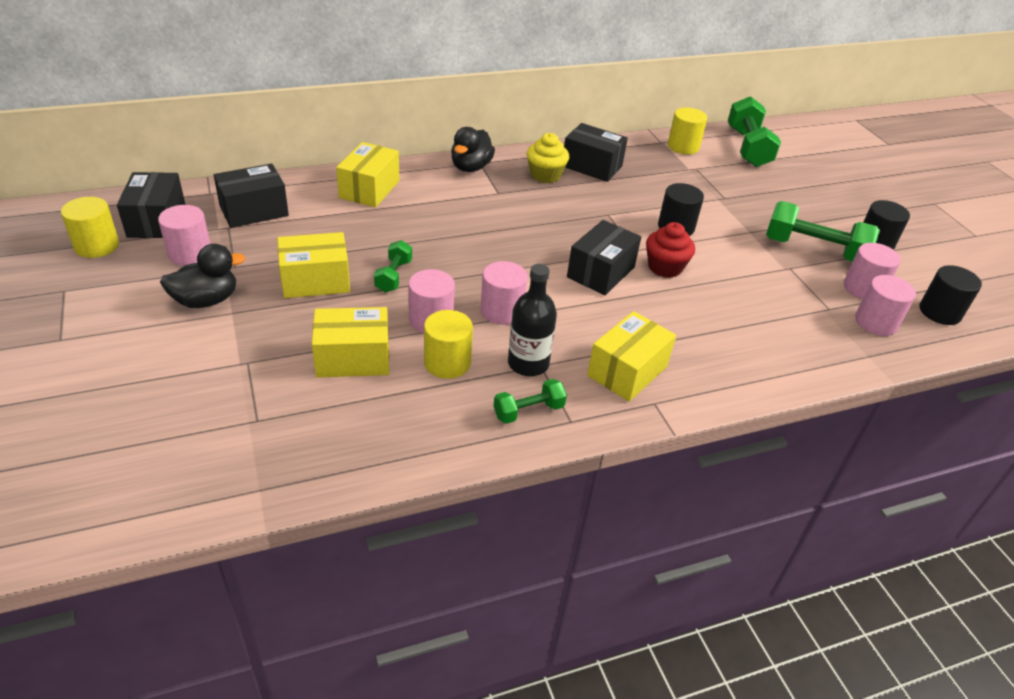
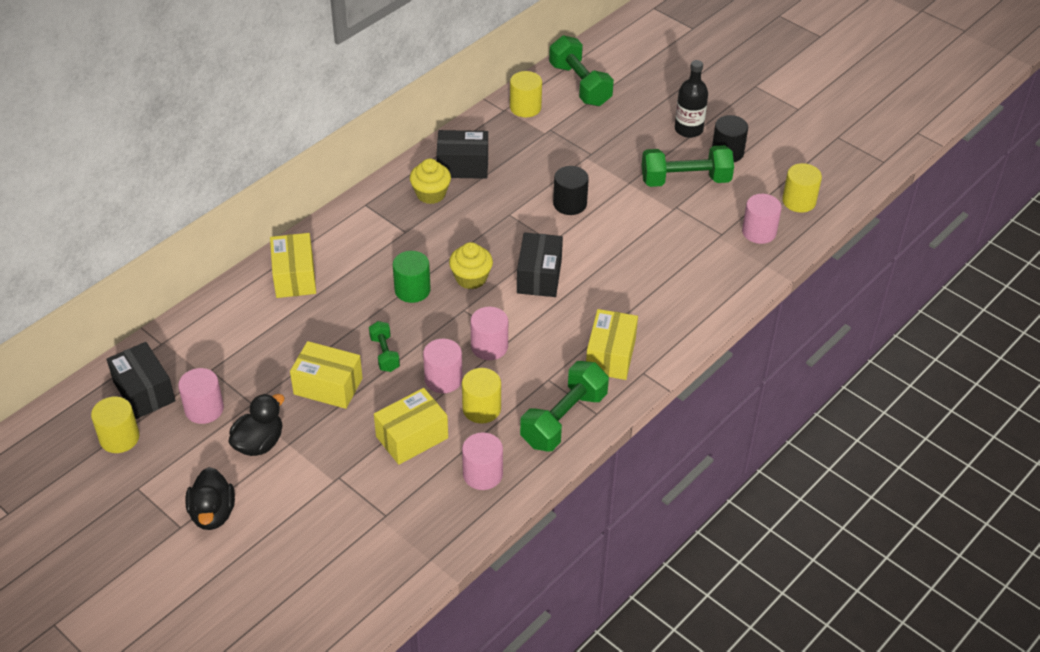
camera: 25 degrees left, 5 degrees up
(254, 211) = (216, 344): black box -> none
(315, 281) = (328, 386): yellow box -> yellow box turned 60 degrees clockwise
(466, 237) = (412, 290): none -> green cylinder
(471, 167) = (362, 213): black duck -> black duck (213, 513)
(528, 363) = (538, 382): black bottle -> black bottle (688, 129)
(528, 411) = (564, 419): green dumbbell -> green dumbbell, size x1.87
(530, 249) = (471, 278): none -> yellow cupcake
(665, 267) = (584, 249): red cupcake -> none
(863, 288) = (737, 203): pink cylinder -> pink cylinder (482, 474)
(940, 312) = (799, 201): black cylinder -> yellow cylinder

